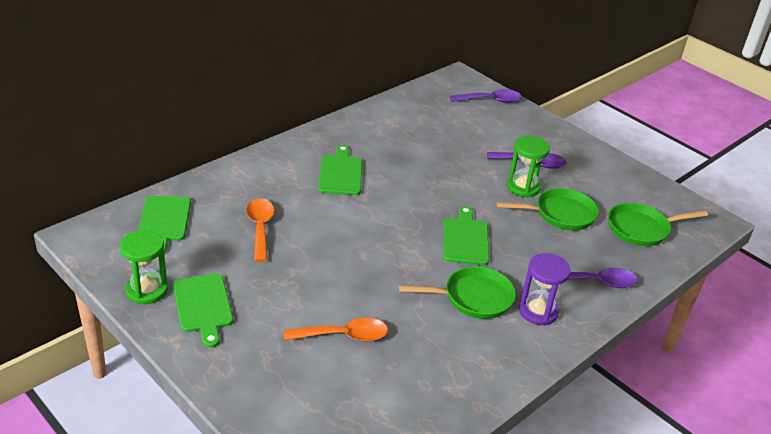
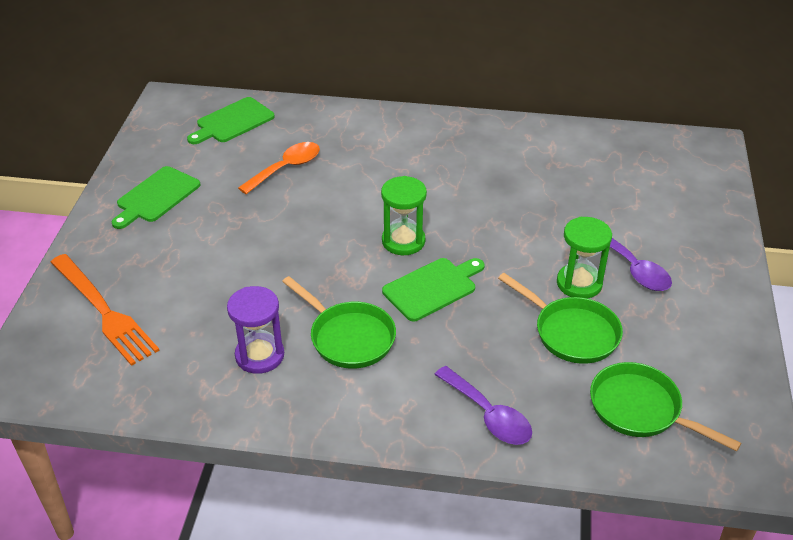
camera: 55 degrees right, 5 degrees up
(147, 290) = (143, 162): green hourglass -> green hourglass (403, 241)
(310, 402) = (103, 311): none -> orange fork
(340, 173) = (423, 165): green cutting board -> none
(344, 336) = (203, 286): orange spoon -> none
(491, 100) = (703, 185): purple spoon -> none
(538, 311) = (383, 392): purple hourglass -> purple hourglass (259, 355)

